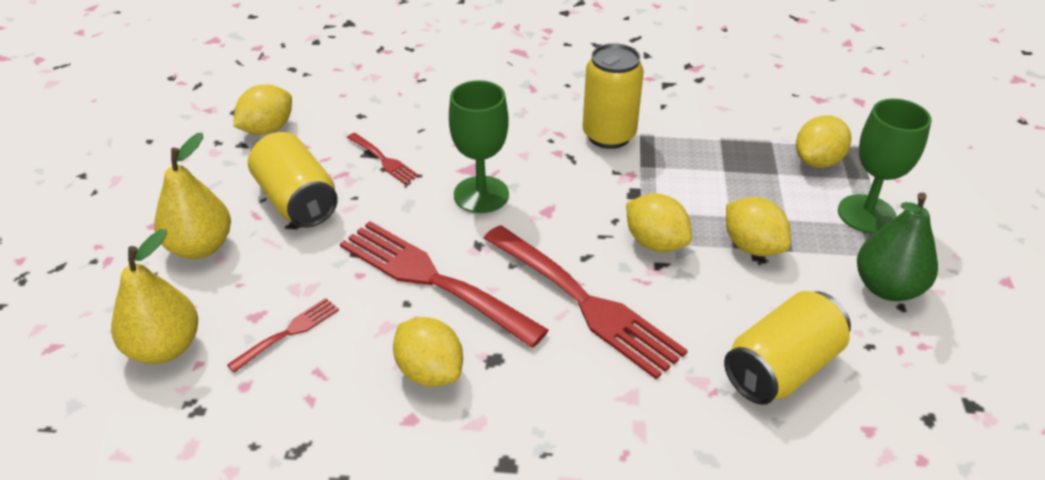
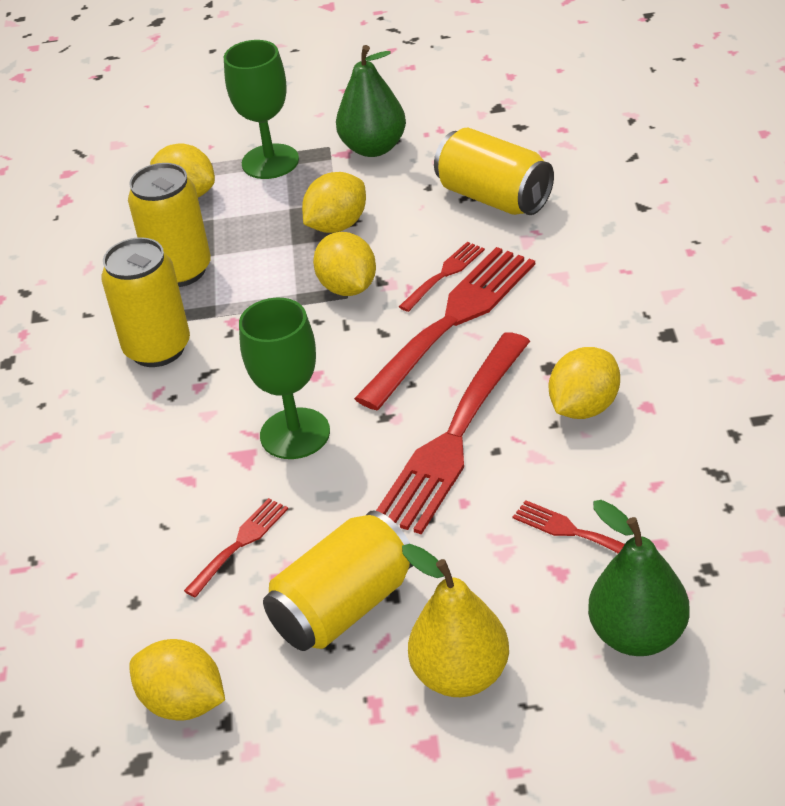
camera: 95 degrees left, 0 degrees up
(164, 348) = (638, 635): yellow pear -> green pear
(655, 243) = (348, 287): yellow lemon -> yellow lemon turned 60 degrees counterclockwise
(657, 308) = (444, 274): none -> red fork
(706, 151) = (180, 271): none -> yellow can

